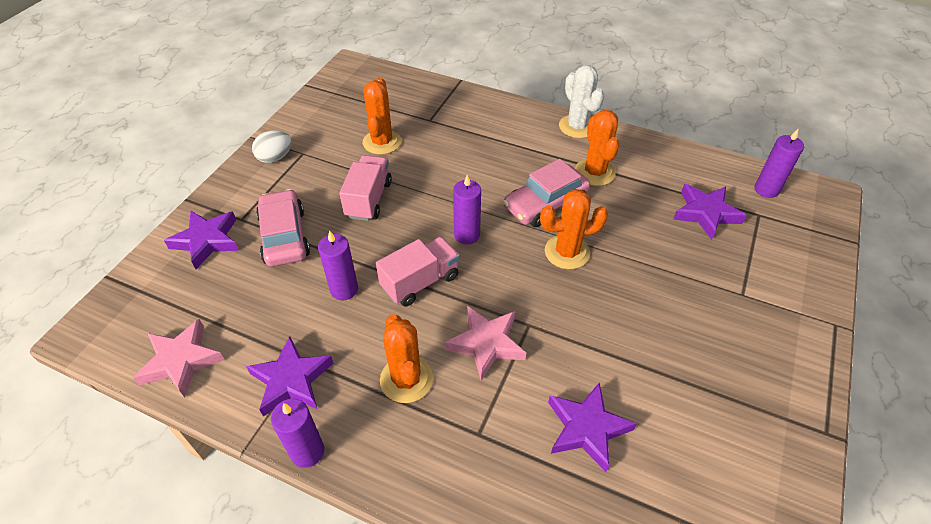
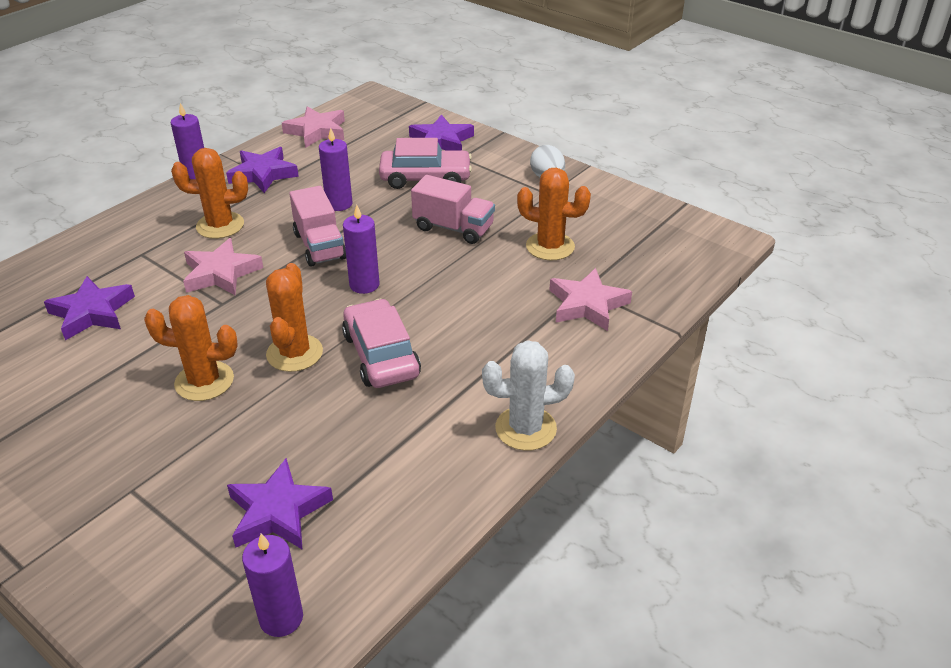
camera: 105 degrees right, 10 degrees down
(447, 117) = (587, 304): none -> pink star
(594, 172) = (417, 417): orange cactus -> orange cactus (204, 381)

